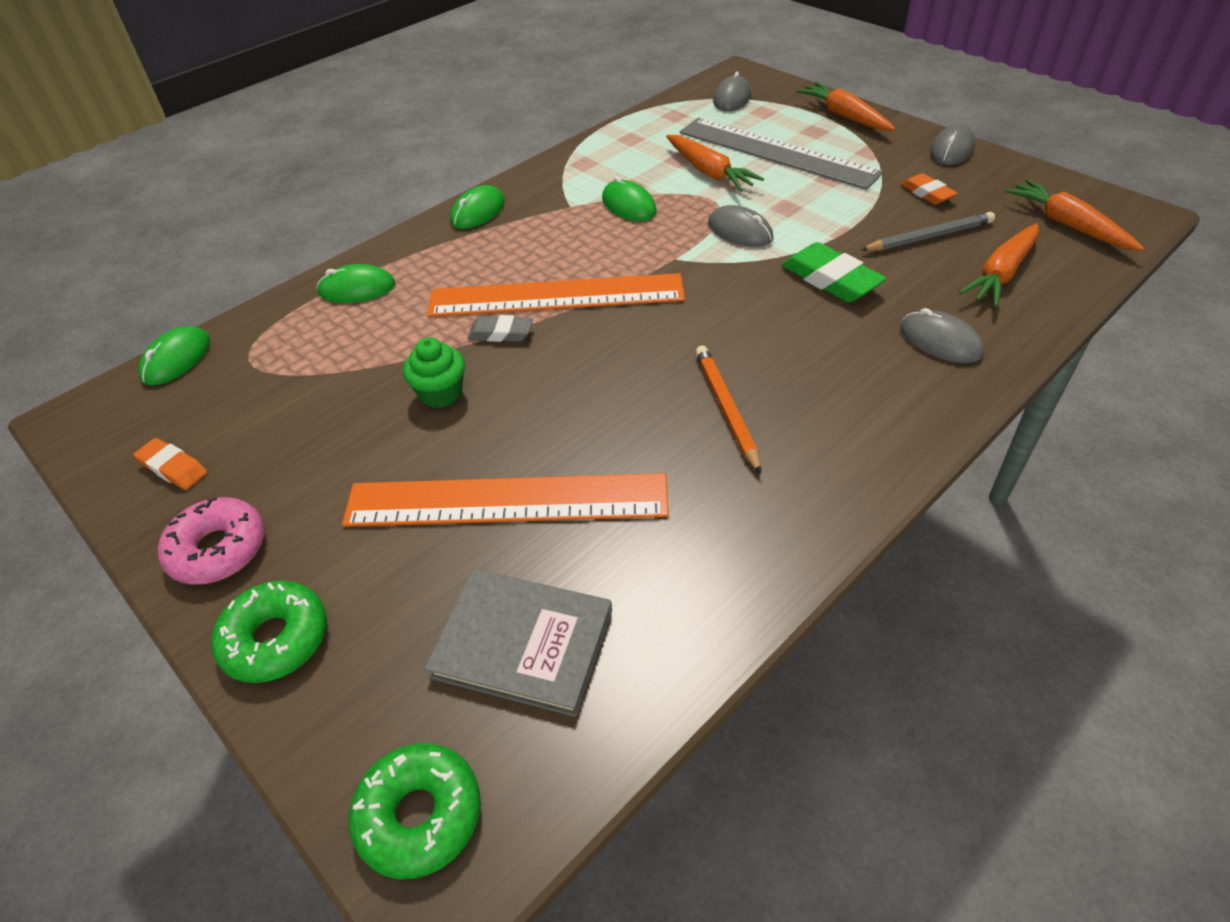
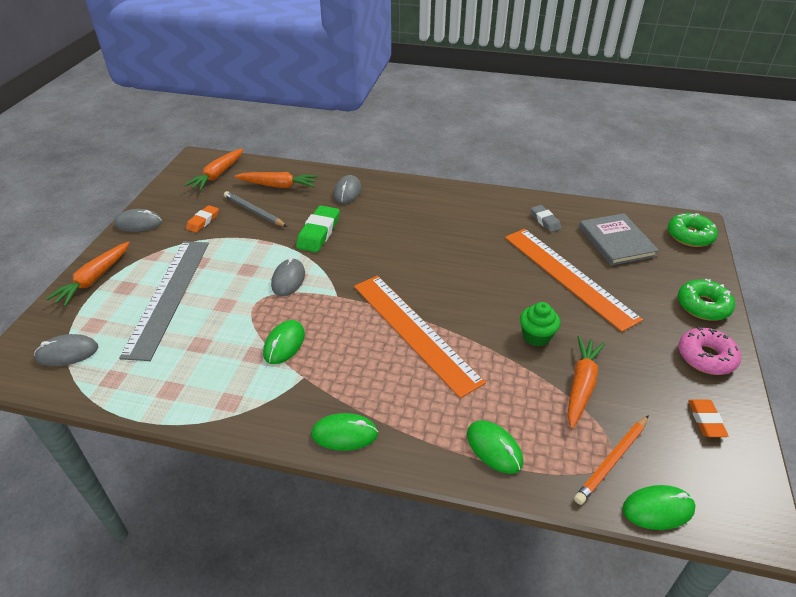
camera: 125 degrees left, 5 degrees down
(501, 333) = (468, 338): grey eraser -> grey eraser (545, 221)
(709, 172) = (213, 320): orange carrot -> orange carrot (581, 385)
(726, 408) = (448, 235): orange pencil -> orange pencil (612, 461)

